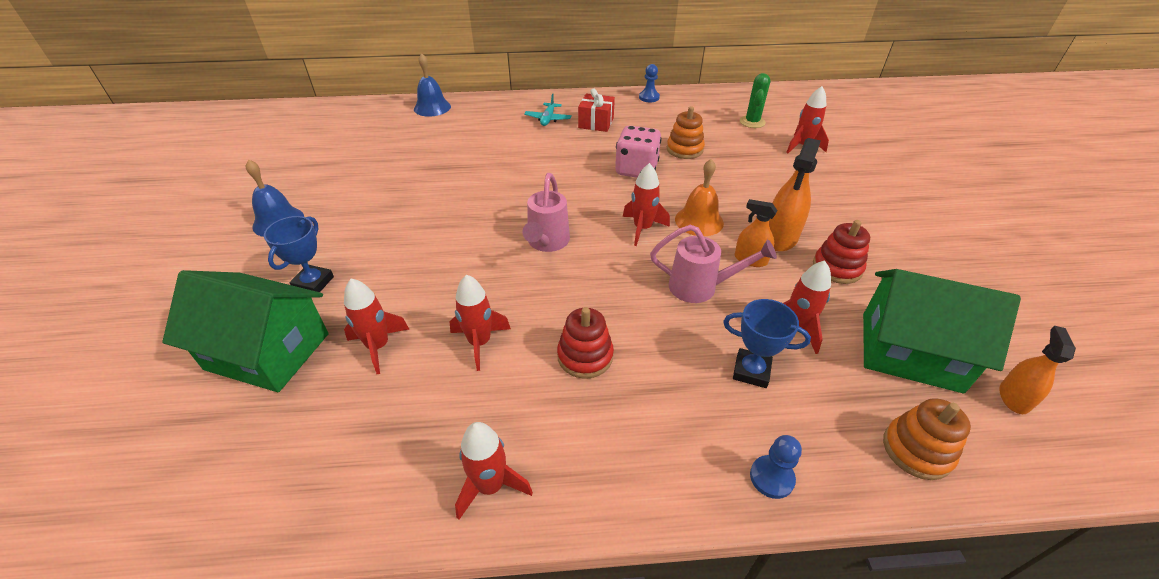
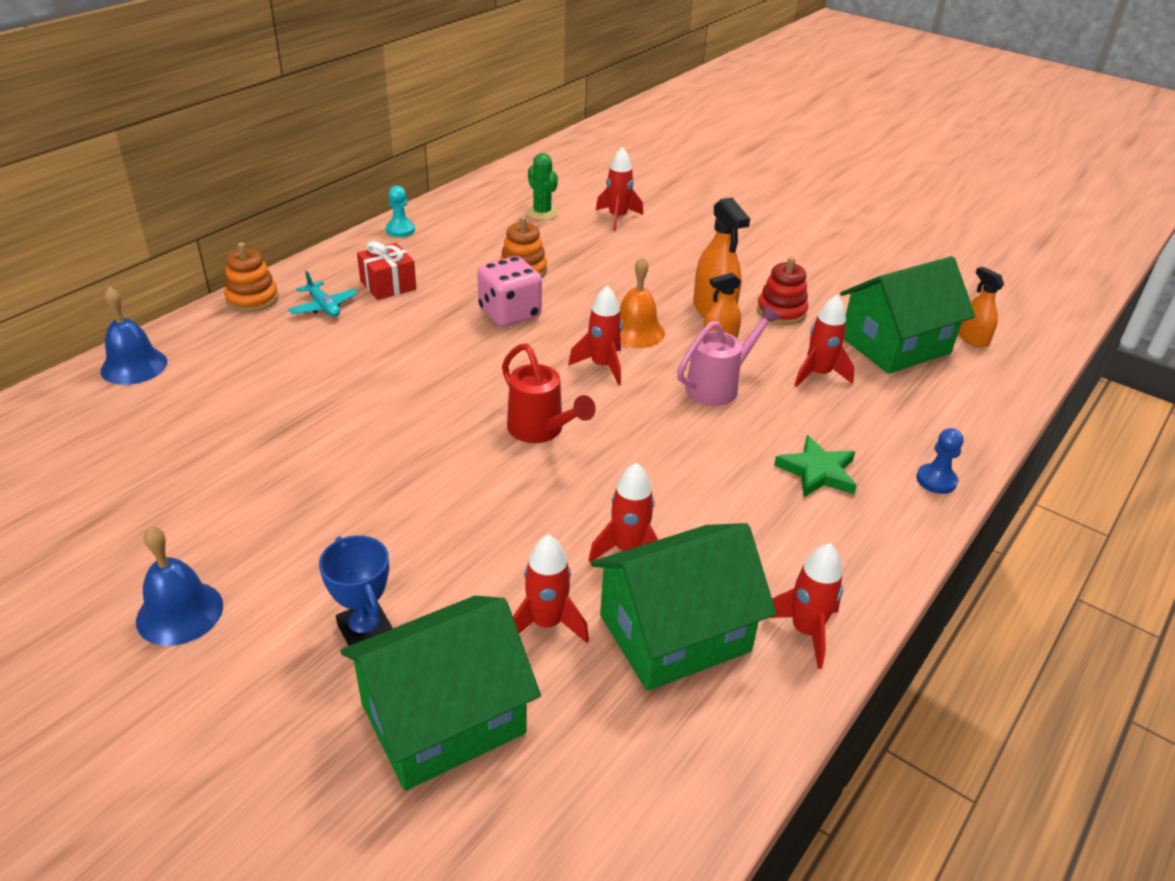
camera: 50 degrees left, 5 degrees down
(422, 411) = (674, 633): none -> green house
(547, 243) = (541, 431): pink watering can -> red watering can
(585, 356) = (722, 496): red stacking toy -> none
(649, 97) = (400, 230): blue pawn -> turquoise pawn
(679, 393) = (817, 471): none -> green star
(751, 371) = (835, 423): blue trophy -> none
(917, 450) = (973, 405): orange stacking toy -> orange stacking toy (252, 299)

